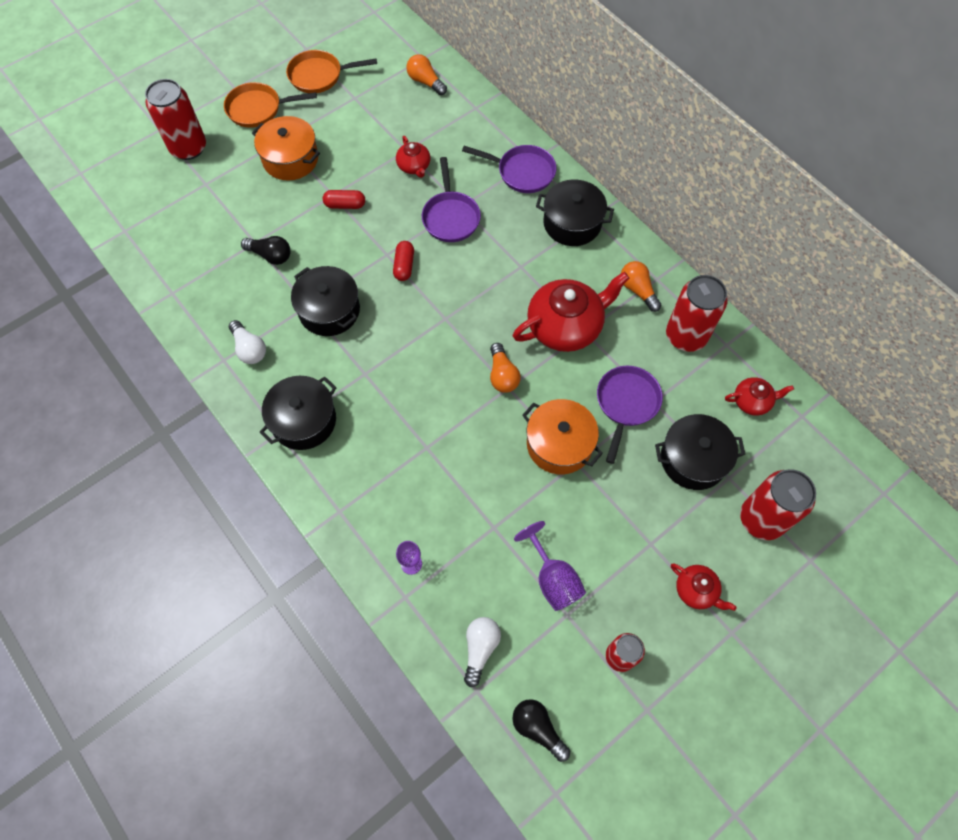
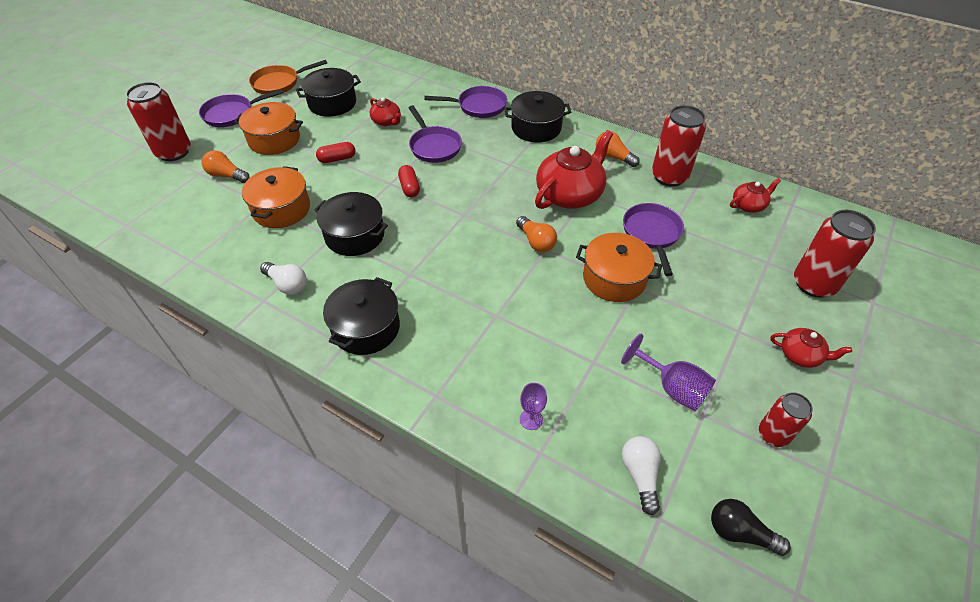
camera: 20 degrees left, 15 degrees down
(258, 109) = (232, 114): orange pan -> purple pan
(270, 255) = (281, 209): black light bulb -> orange pot
(425, 82) = (371, 70): orange light bulb -> orange light bulb (227, 175)
(693, 459) = (731, 257): black pot -> black pot (332, 103)

